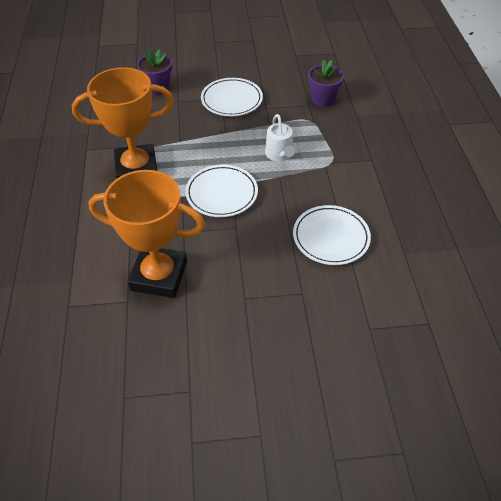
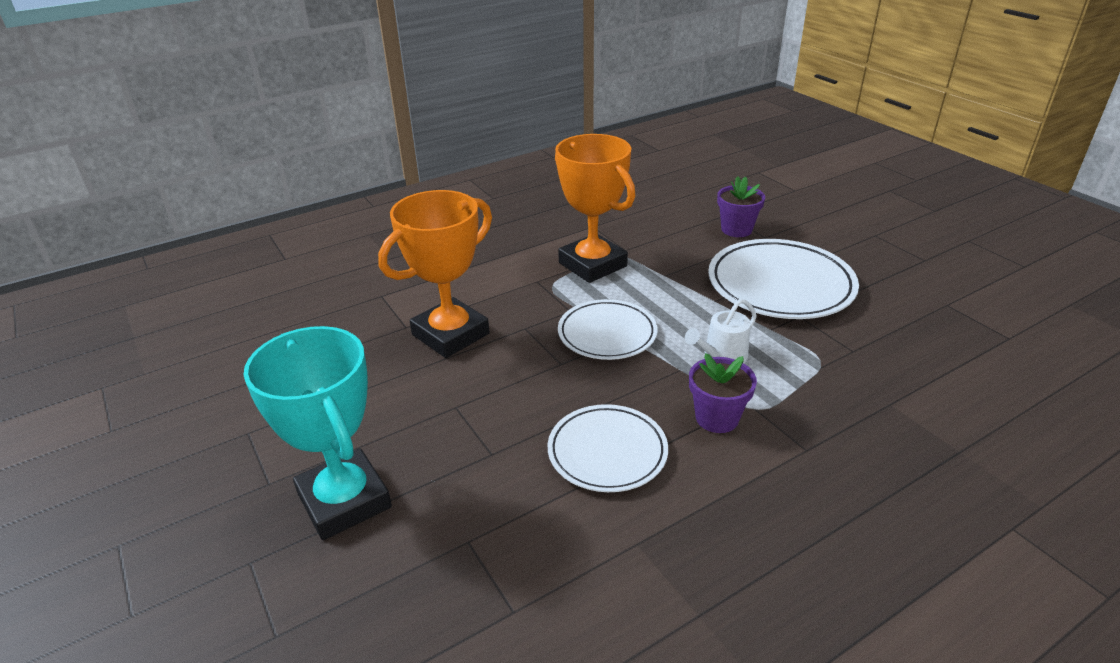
camera: 65 degrees right, 15 degrees down
(159, 276) = (450, 334): orange trophy -> orange trophy turned 60 degrees clockwise
(231, 100) = (780, 285): white plate -> white plate, size x1.58
(303, 388) = (344, 500): none -> turquoise trophy
(322, 99) = (882, 359): purple flower pot -> purple flower pot (717, 418)

